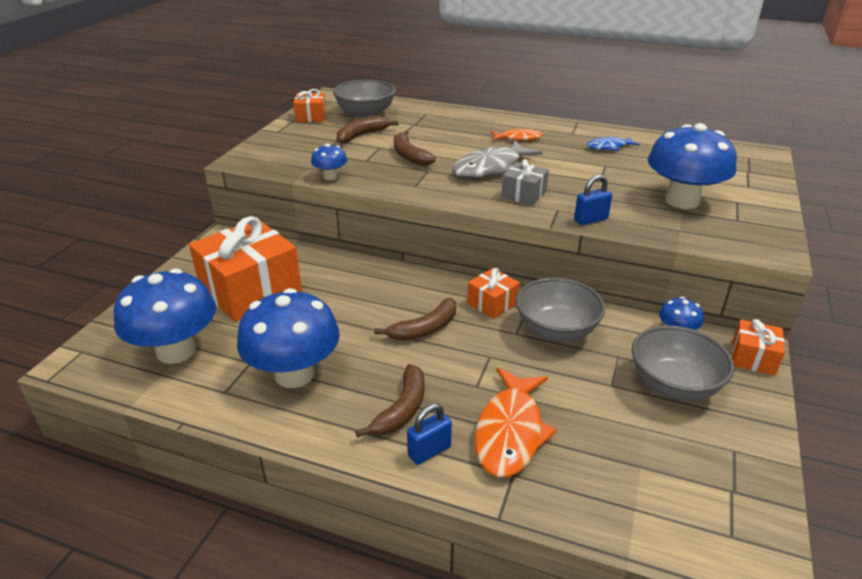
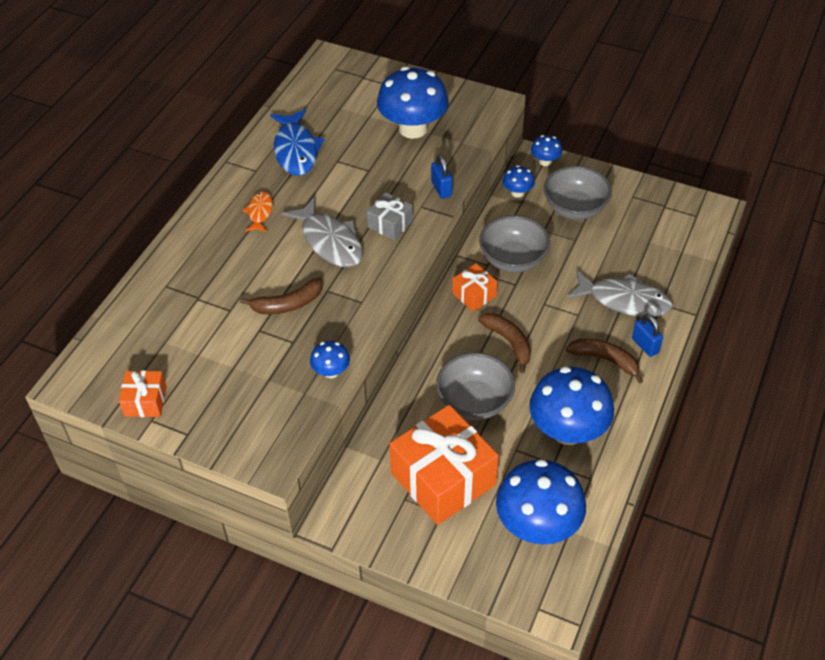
camera: 85 degrees left, 15 degrees up
(362, 135) = (221, 346): brown banana -> none
(365, 114) = (152, 344): grey bowl -> grey bowl (474, 402)
(510, 432) = (624, 300): orange fish -> grey fish
(609, 147) = (296, 150): blue fish -> blue fish, size x1.83
(753, 357) = (545, 161): orange gift -> blue mushroom

